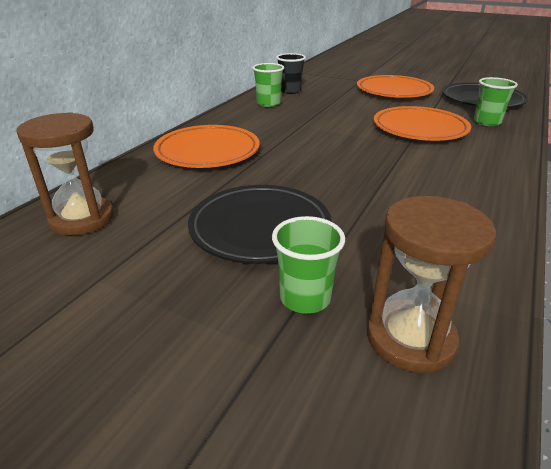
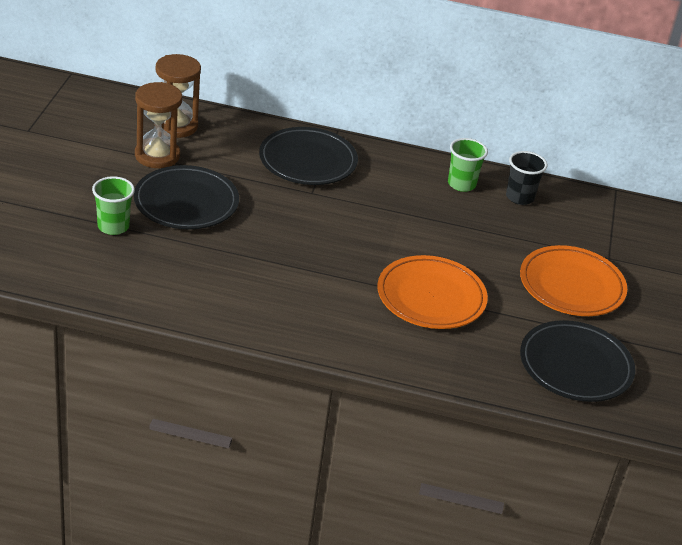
camera: 70 degrees right, 5 degrees up
(207, 152) = (308, 161): orange plate -> black plate
(410, 338) = (87, 265): brown hourglass -> brown hourglass (157, 155)
(487, 122) = (481, 355): green cup -> none

